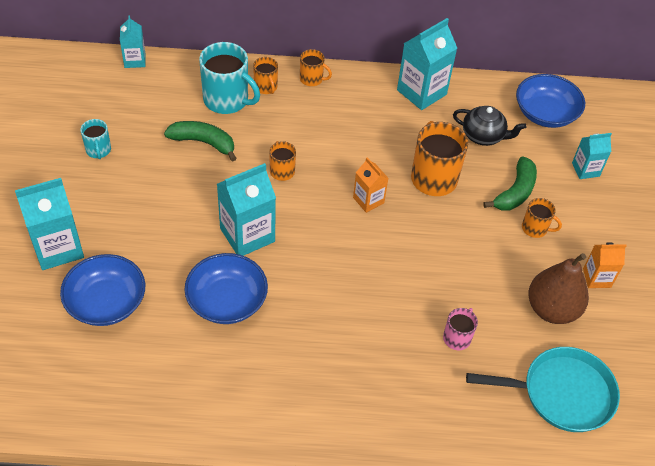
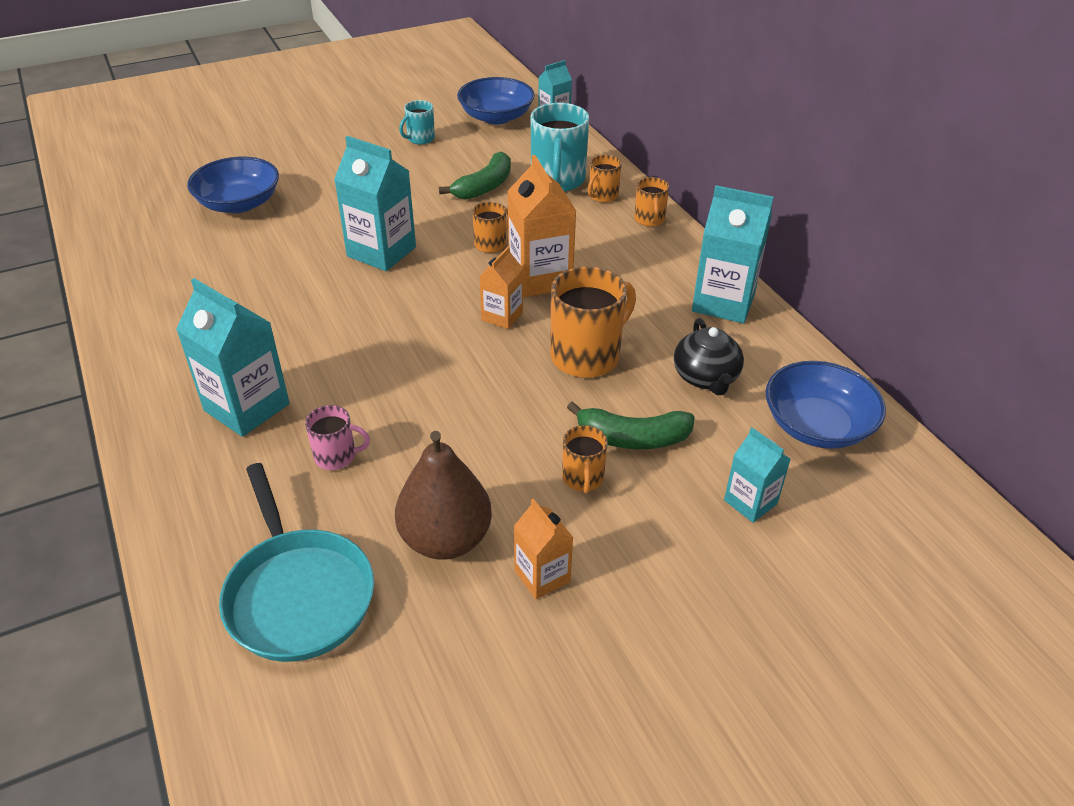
camera: 65 degrees right, 10 degrees down
(58, 248) = (286, 160): turquoise carton -> turquoise carton (247, 407)
(203, 142) = (484, 186): green banana -> green banana turned 45 degrees clockwise
(227, 301) = (284, 268): blue bowl -> blue bowl (496, 117)
(340, 163) = (540, 278): none -> orange carton

